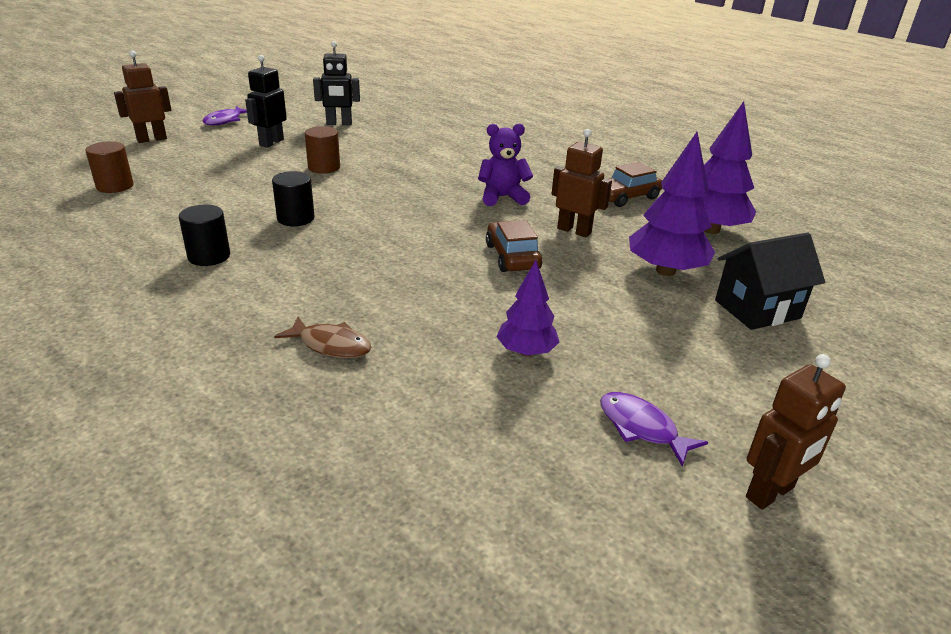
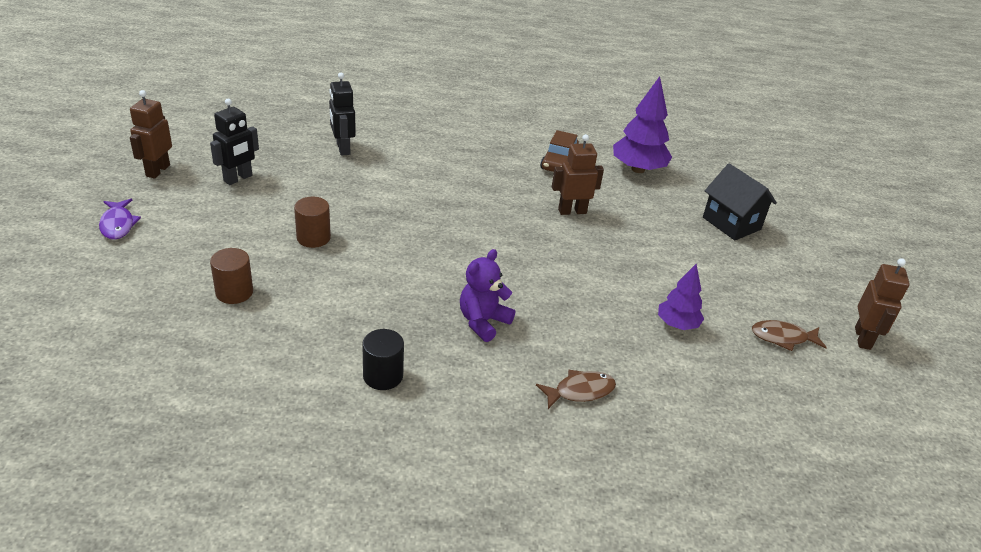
camera: 45 degrees left, 5 degrees up
(115, 186) = (163, 357): brown cylinder -> brown cylinder (234, 292)
(152, 139) = (85, 285): brown robot -> brown robot (157, 170)
(271, 142) = (216, 231): black robot -> black robot (343, 148)
(295, 218) = (382, 302): black cylinder -> none
(502, 197) = (488, 202): purple teddy bear -> purple teddy bear (483, 322)
(512, 257) = (570, 255): brown car -> none
(641, 428) = (782, 338): purple fish -> brown fish
(665, 271) = (659, 218): purple tree -> none
(757, 309) = (731, 223): black house -> black house turned 60 degrees counterclockwise

